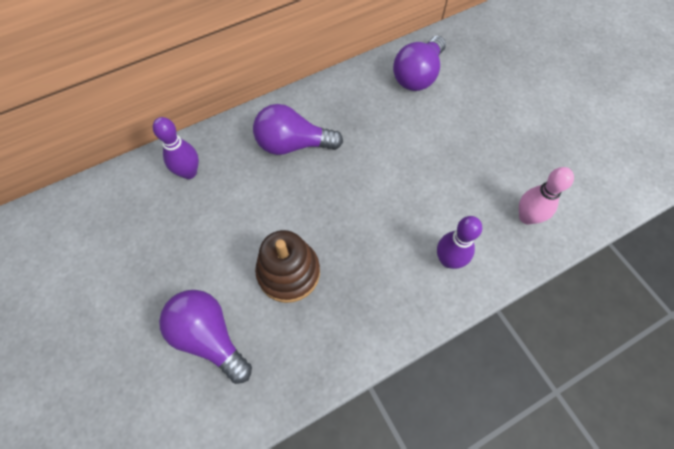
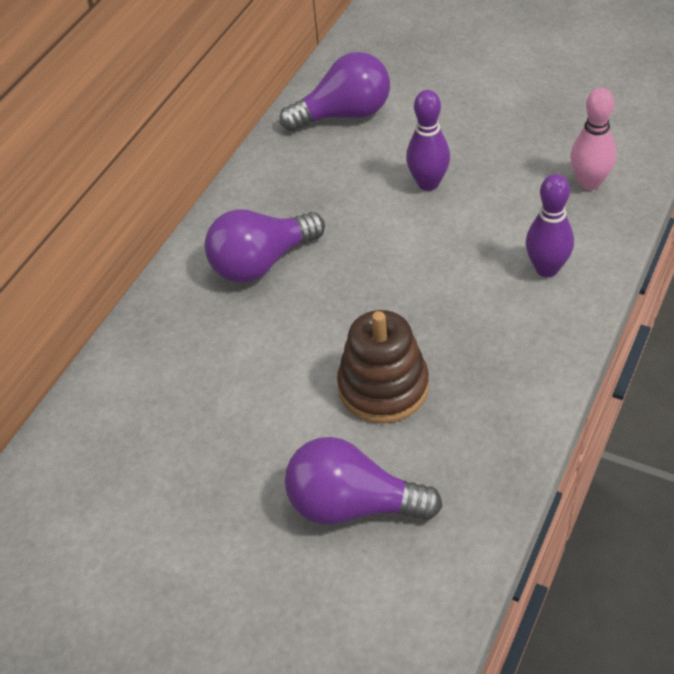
camera: 30 degrees left, 15 degrees down
(189, 172) = (156, 365): purple bowling pin -> purple bowling pin (428, 183)
(418, 75) = (344, 114): purple light bulb -> purple light bulb turned 105 degrees counterclockwise

